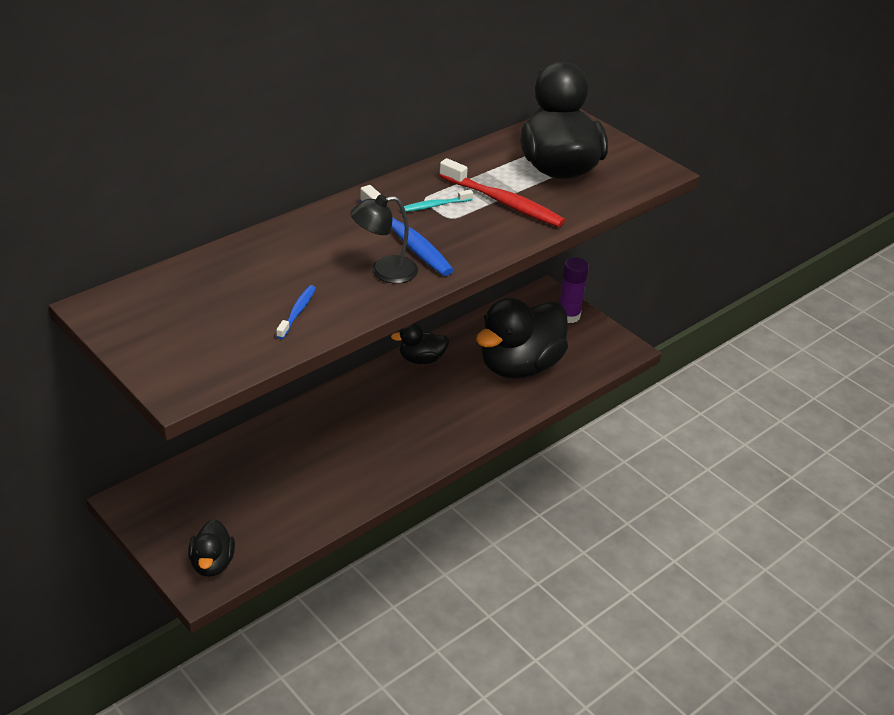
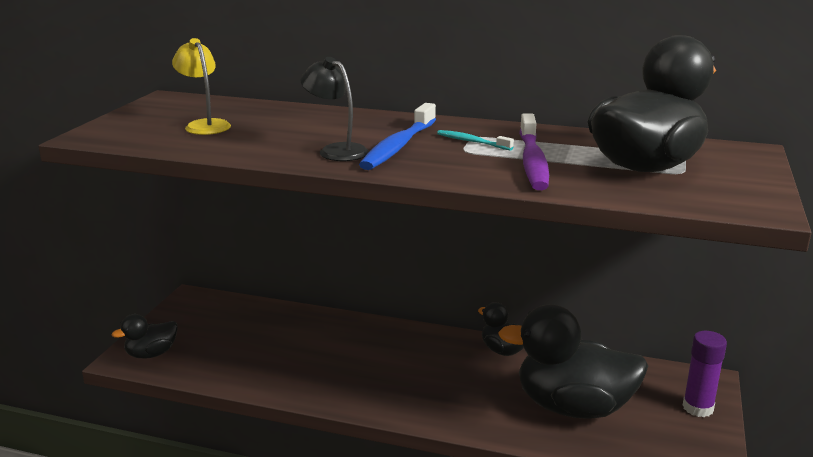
camera: 60 degrees right, 15 degrees down
(228, 312) = (204, 125): none -> yellow lamp
(297, 312) = (233, 141): blue toothbrush -> none
(503, 202) = (532, 161): red toothbrush -> purple toothbrush

